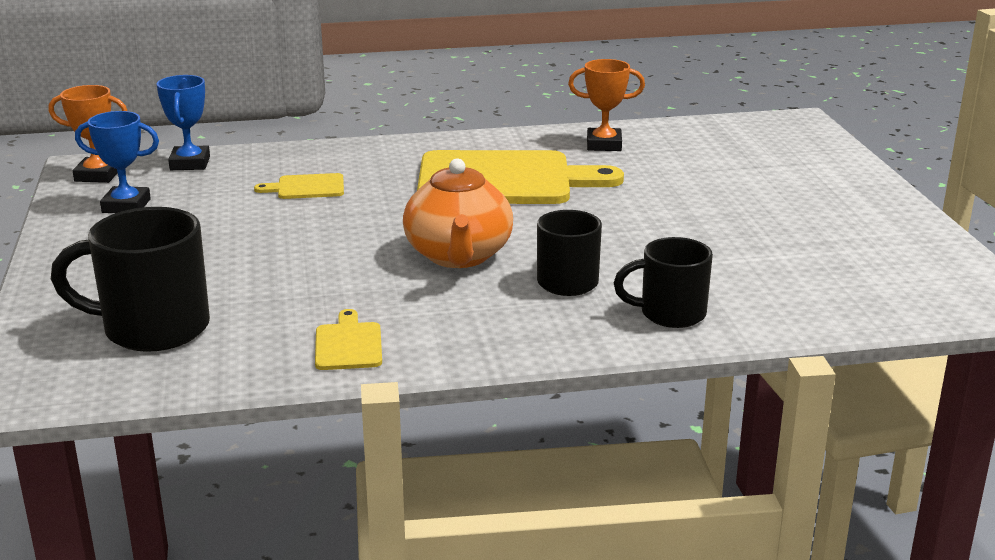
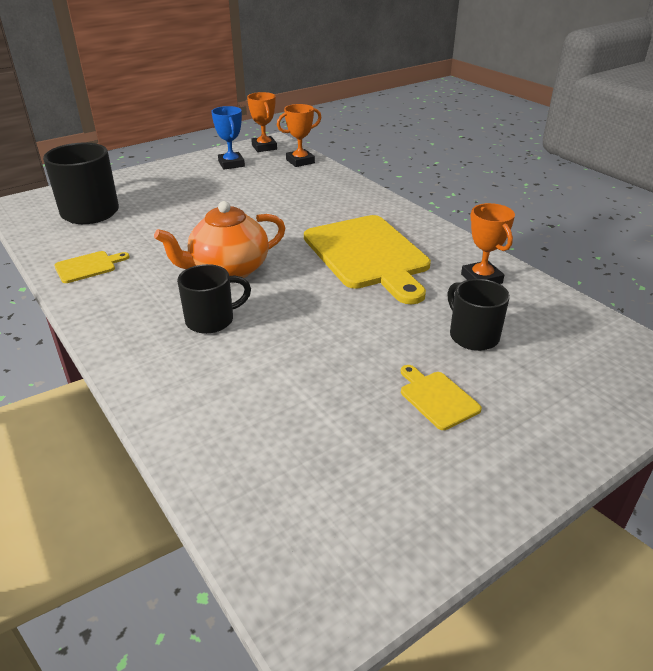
camera: 65 degrees right, 10 degrees up
(190, 163) = (300, 161): blue trophy -> orange trophy
(306, 187) = (295, 198): yellow cutting board -> yellow cutting board (437, 398)
(670, 314) = (179, 378): black mug -> black mug (472, 335)

